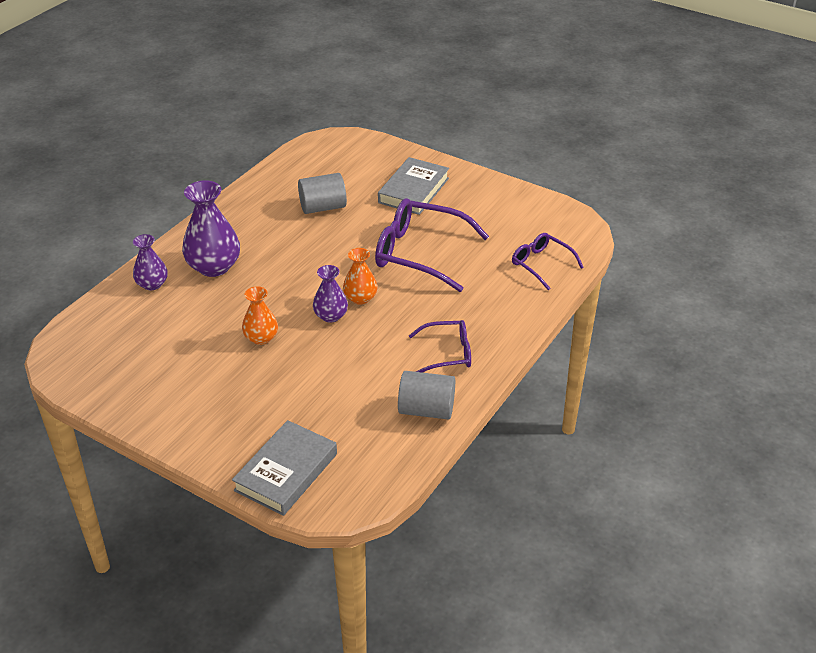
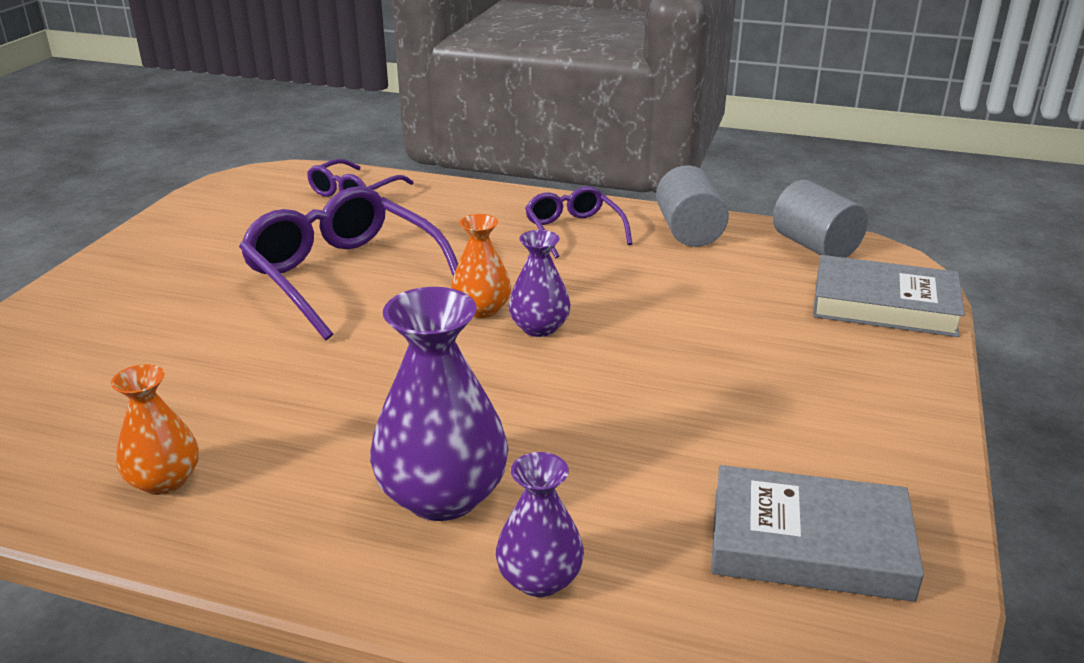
camera: 105 degrees left, 10 degrees down
(261, 338) = (632, 383): orange vase -> orange vase (164, 480)
(323, 207) = (200, 395): grey cylinder -> grey cylinder (815, 246)
(413, 190) = (145, 306): grey book -> grey book (809, 543)
(420, 253) = (345, 276): purple glasses -> purple glasses turned 135 degrees clockwise

